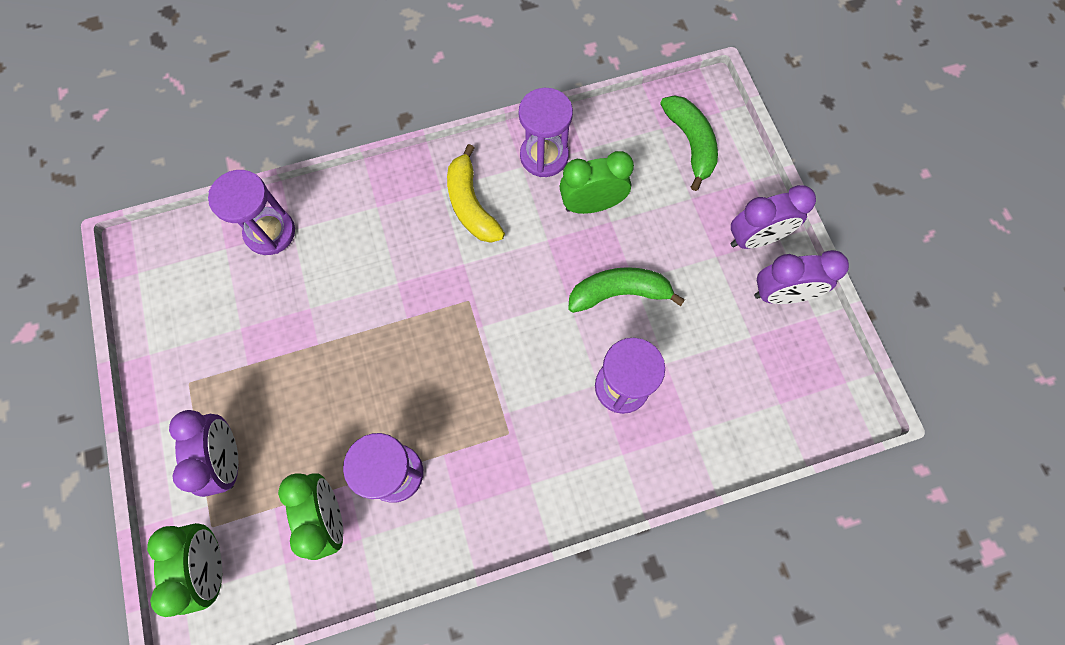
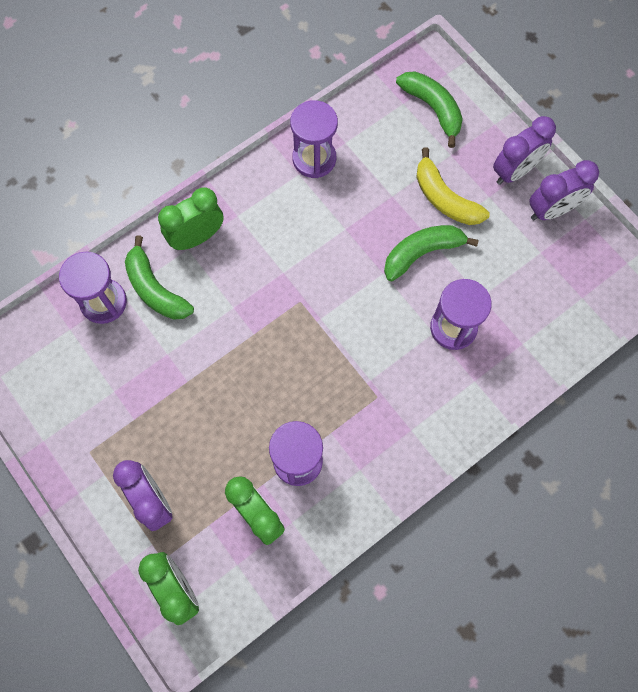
camera: 20 degrees left, 0 degrees up
(326, 237) = (155, 289): none -> green banana
(471, 205) = (269, 221): yellow banana -> yellow banana (444, 198)
(591, 205) = (371, 187): green clock -> green clock (197, 237)

